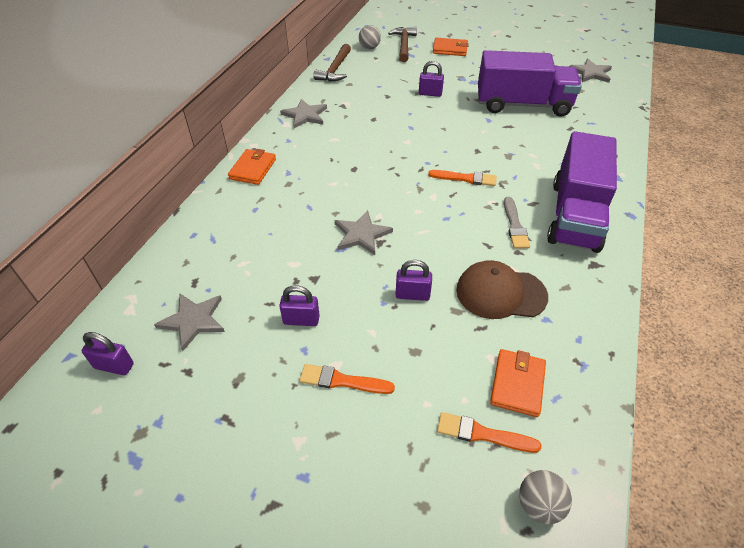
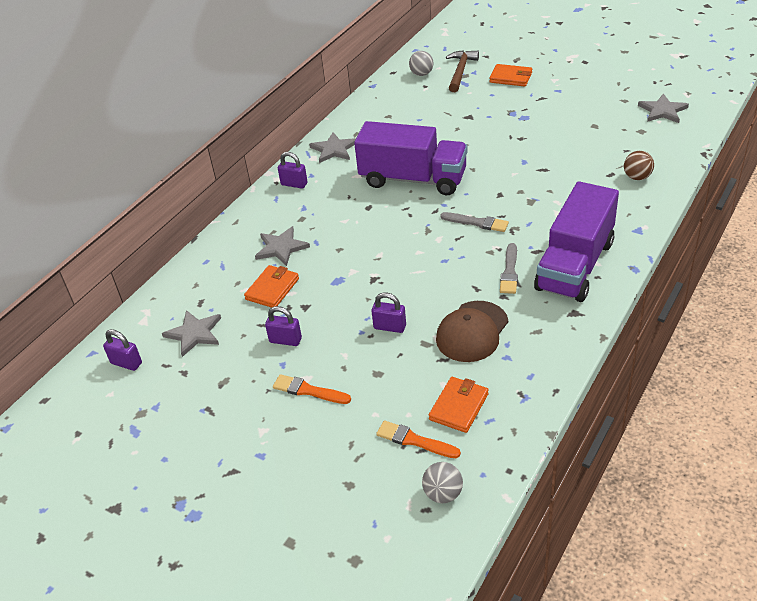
camera: 15 degrees right, 5 degrees down
(253, 169) = (271, 203): orange wallet -> orange wallet (272, 289)
(335, 69) = (377, 99): brown hammer -> none
(361, 234) = (358, 270): grey star -> grey star (281, 247)
(430, 93) = (471, 130): purple padlock -> purple padlock (294, 184)
(465, 178) = (477, 223): orange brush -> grey brush
(500, 293) = (472, 332): brown cap -> brown cap turned 75 degrees counterclockwise
(522, 105) = (568, 146): purple truck -> purple truck (413, 179)
(595, 129) = (637, 177): none -> brown ball

